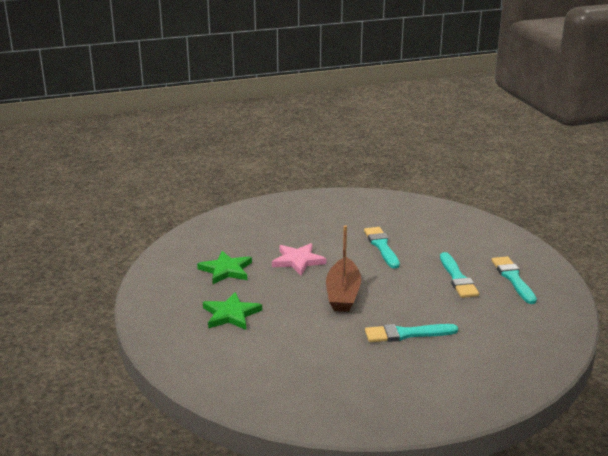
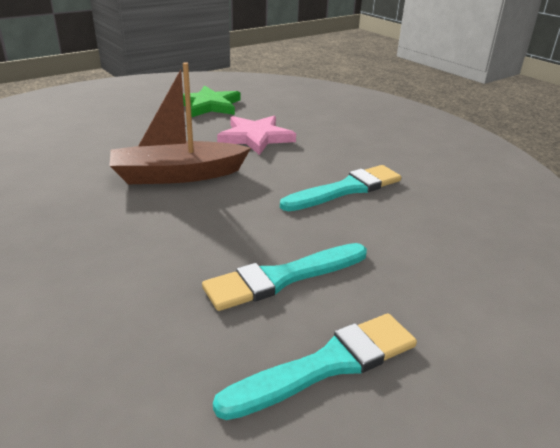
camera: 70 degrees right, 5 degrees up
(231, 314) = (108, 119): green star -> none
(406, 334) = (63, 239): turquoise brush -> none

